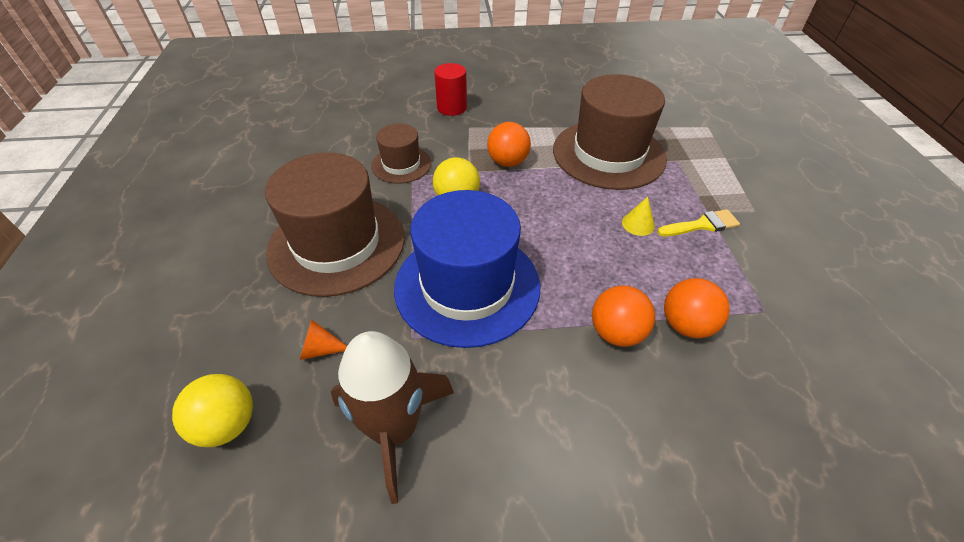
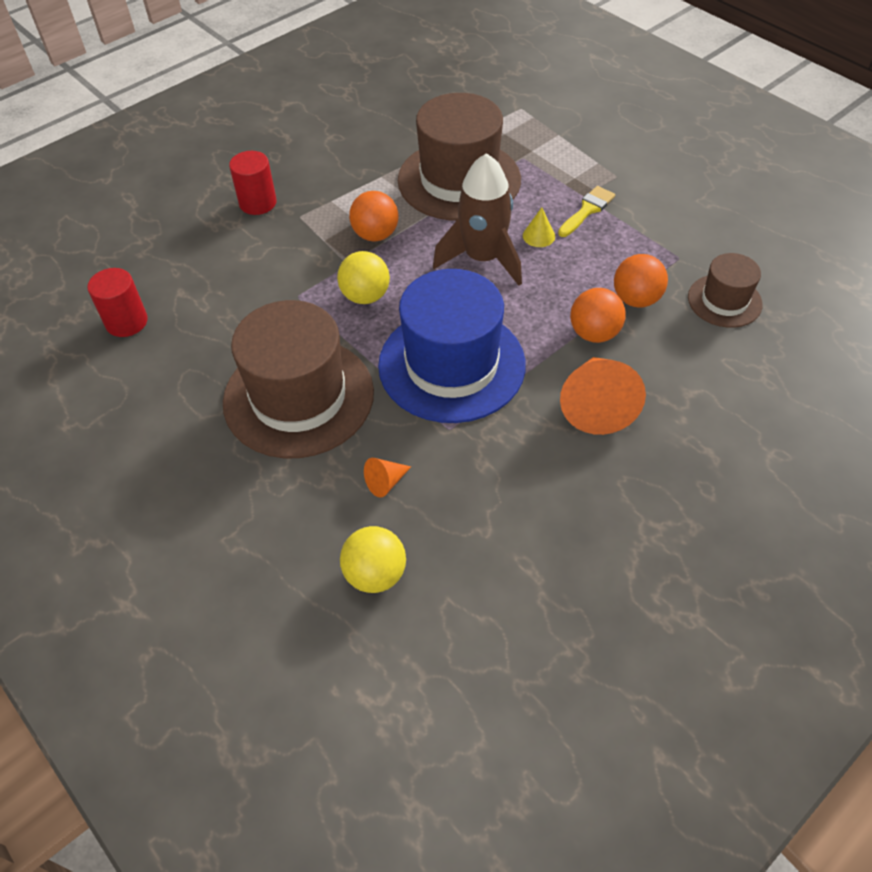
camera: 35 degrees left, 5 degrees up
(298, 139) = (126, 322): none -> red cylinder
(394, 429) = (503, 494): brown rocket -> brown rocket (483, 258)
(401, 164) = (273, 290): brown hat -> brown hat (724, 301)
(558, 401) = (596, 405): none -> orange cone

